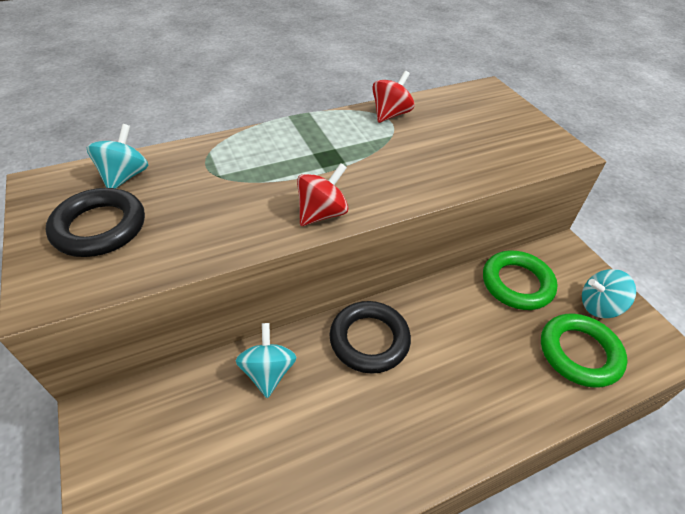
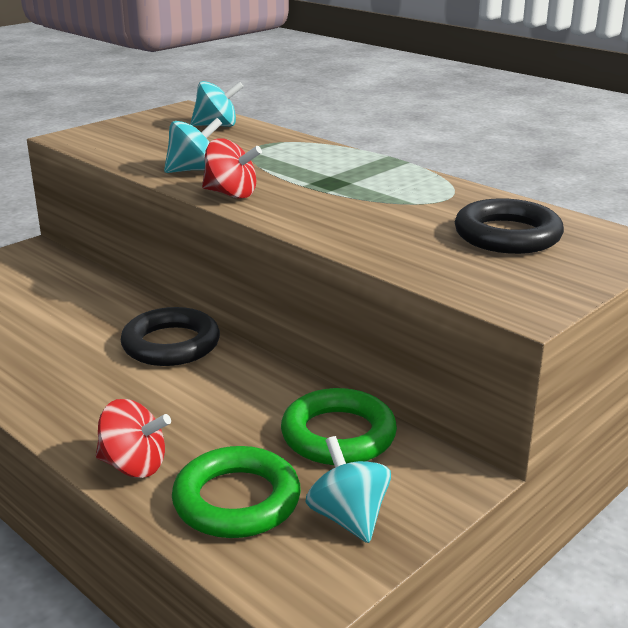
camera: 70 degrees right, 20 degrees down
(100, 227) = (148, 133): black ring -> black ring (507, 235)
(268, 372) = (103, 302): turquoise spinning top -> turquoise spinning top (193, 170)
(390, 114) = (462, 196): red spinning top -> red spinning top (134, 466)

